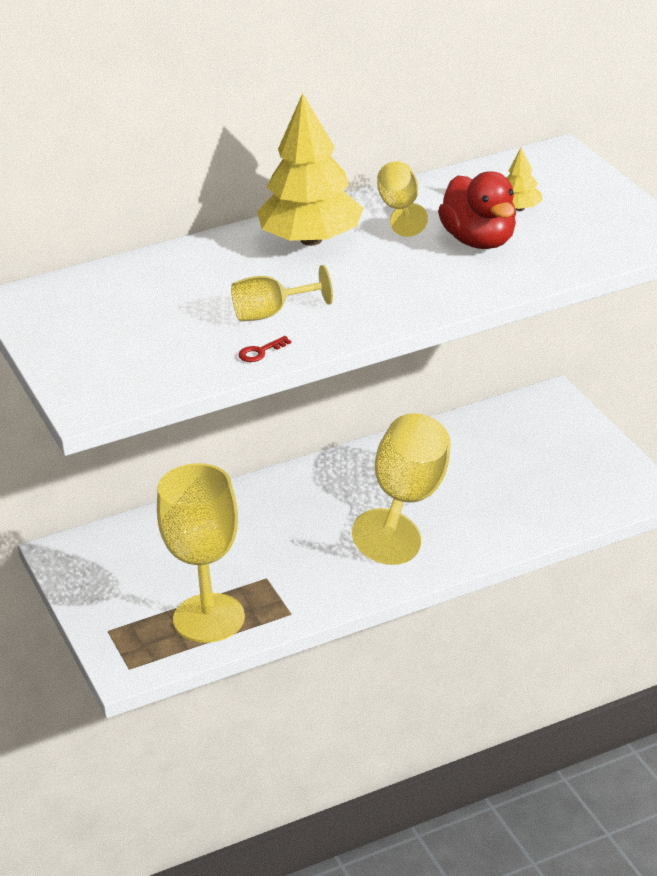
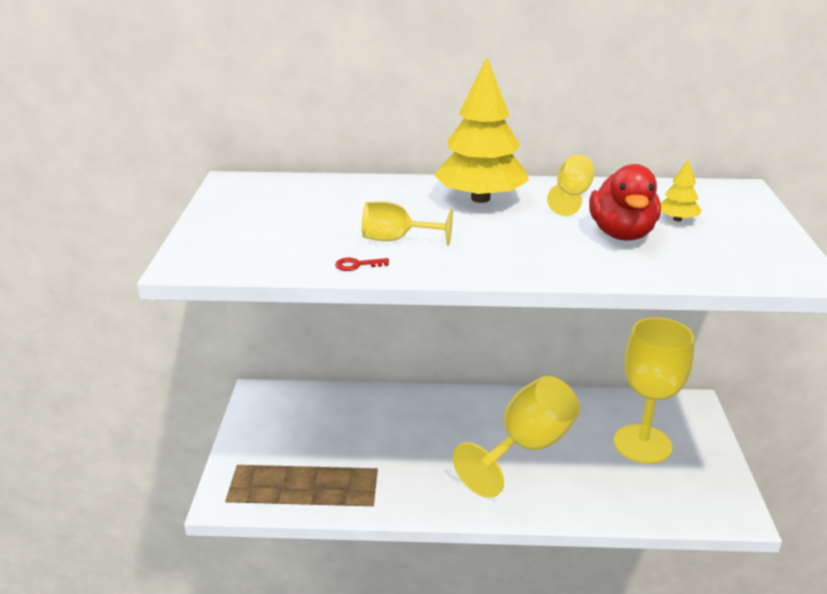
camera: 25 degrees right, 5 degrees down
(209, 618) = (312, 484): yellow goblet -> yellow goblet (642, 444)

